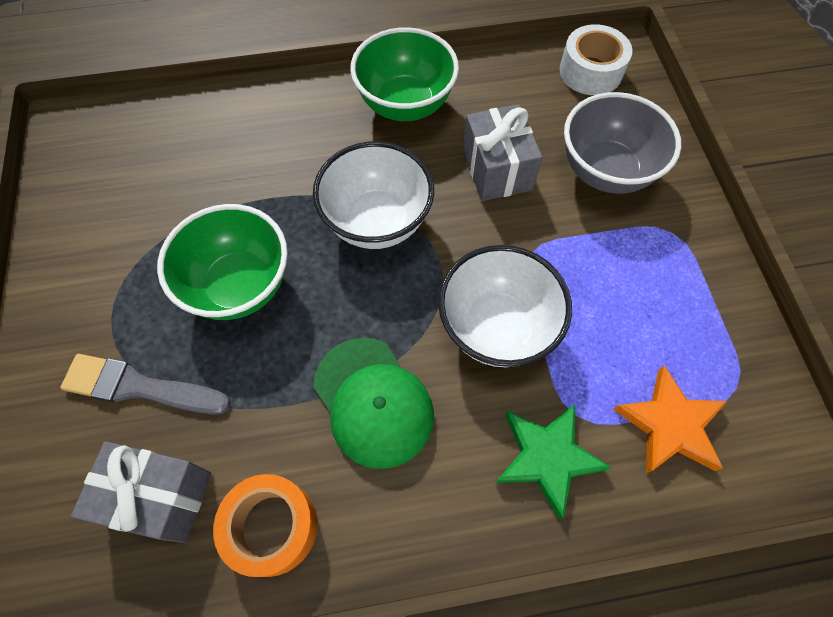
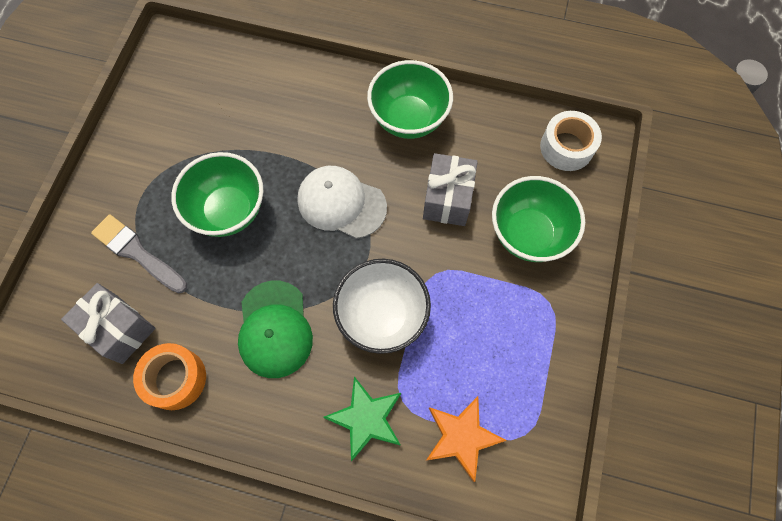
camera: 25 degrees right, 5 degrees up
(377, 222) = (341, 203): white bowl -> white cap
(605, 171) = (528, 234): grey bowl -> green bowl

